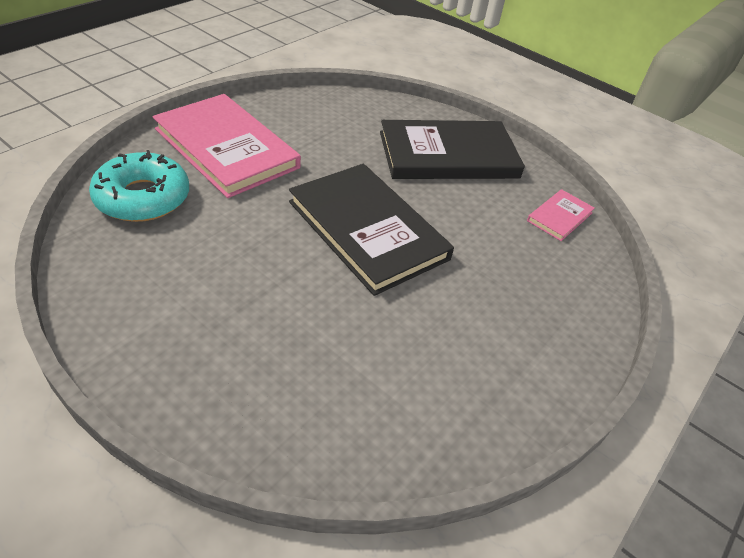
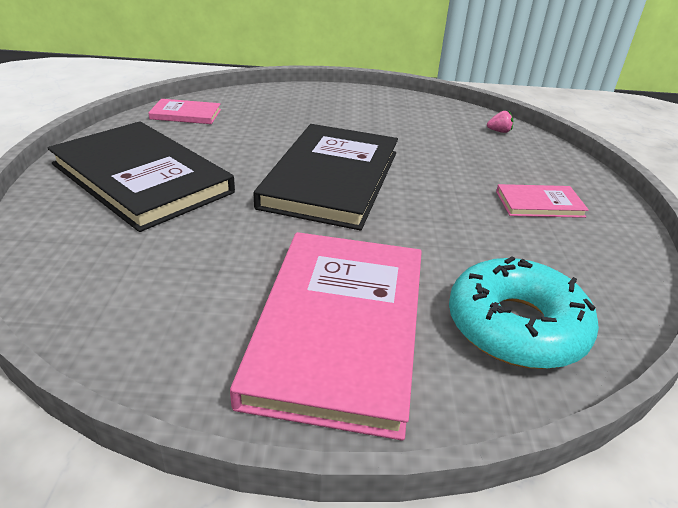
camera: 125 degrees left, 10 degrees down
(199, 320) = (539, 204): none -> pink book
(343, 438) = (499, 131): none -> pink strawberry

